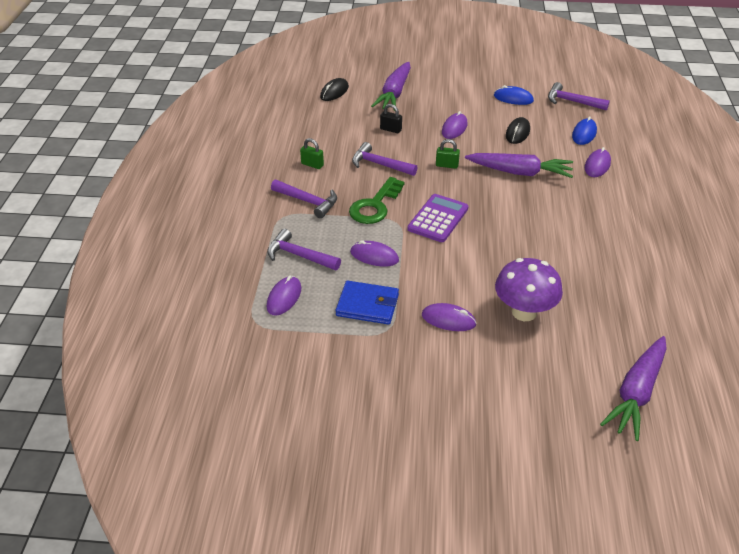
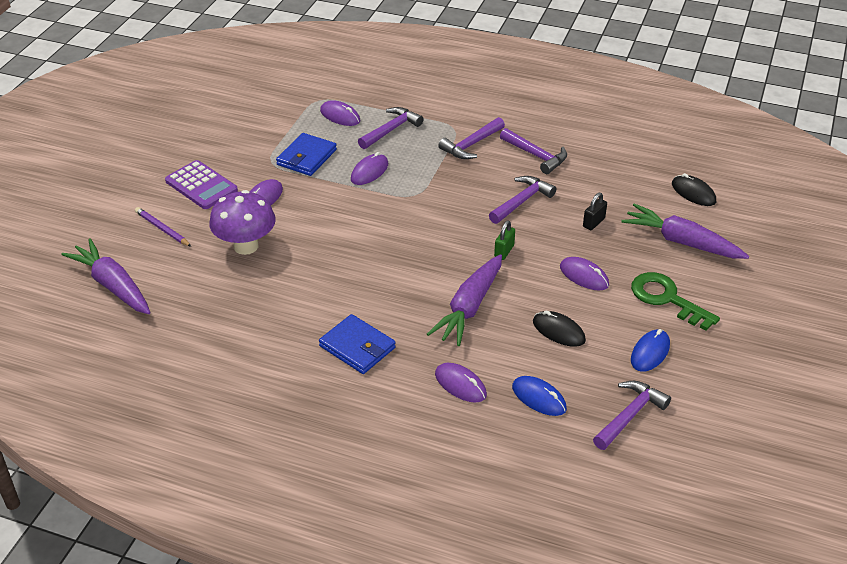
camera: 105 degrees right, 0 degrees up
(312, 165) = (536, 156): green padlock -> purple hammer
(375, 206) = (447, 185): green key -> green key (666, 299)
(438, 219) = (408, 223): purple calculator -> purple calculator (201, 186)
(535, 384) = (162, 229): none -> purple pencil
(598, 217) = (357, 347): none -> blue wallet

